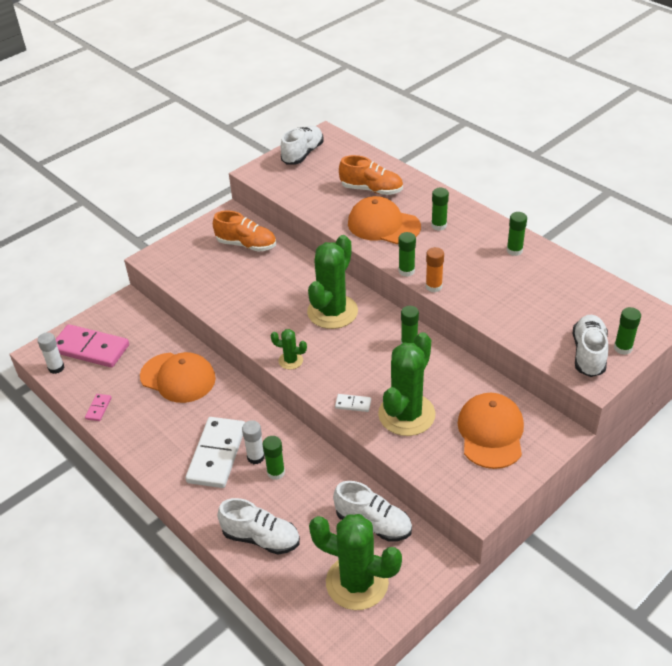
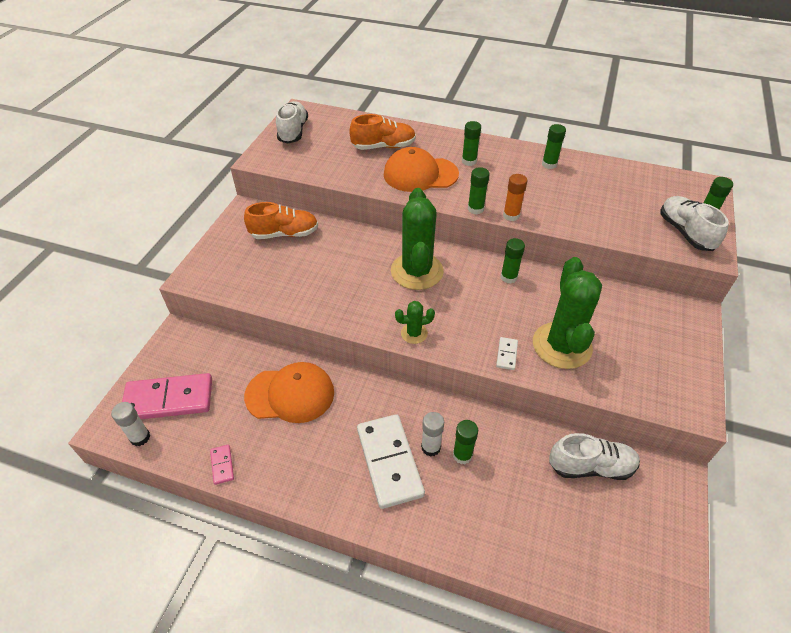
camera: 30 degrees left, 5 degrees up
(261, 538) = (501, 535): white shoe -> none
(353, 404) = (506, 354): white domino -> white domino turned 60 degrees counterclockwise
(357, 582) = (625, 538): green cactus -> none
(491, 433) = (644, 334): orange cap -> none

